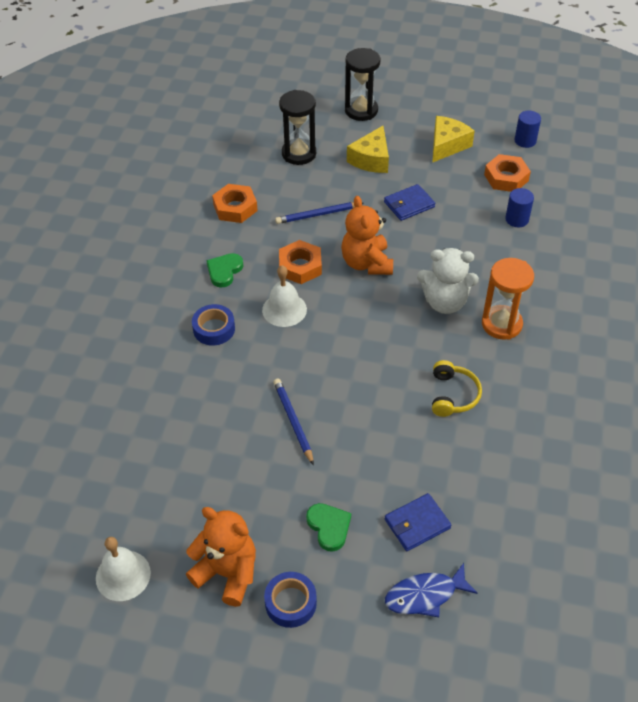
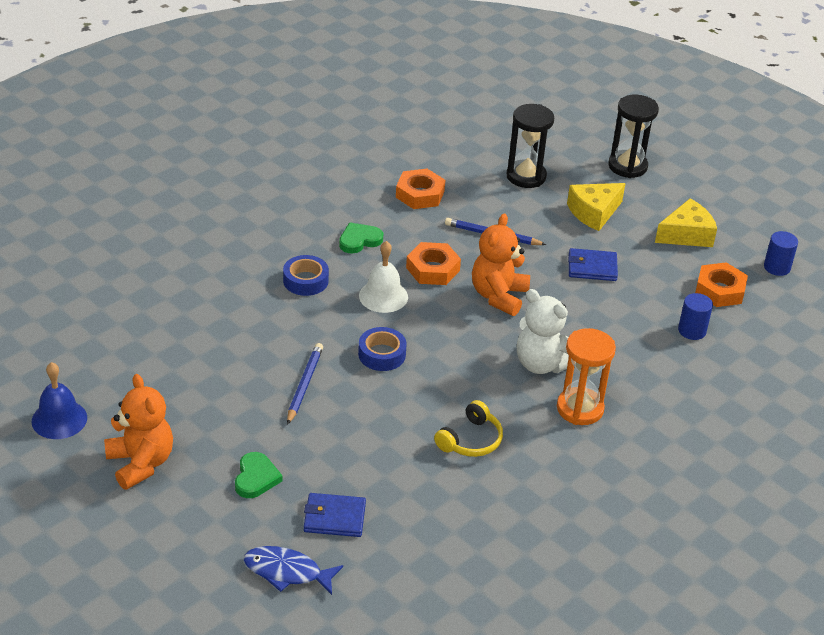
camera: 30 degrees right, 10 degrees down
(123, 575) = (59, 419): white bell -> blue bell
(290, 603) = (170, 512): blue tape -> blue tape (382, 354)

